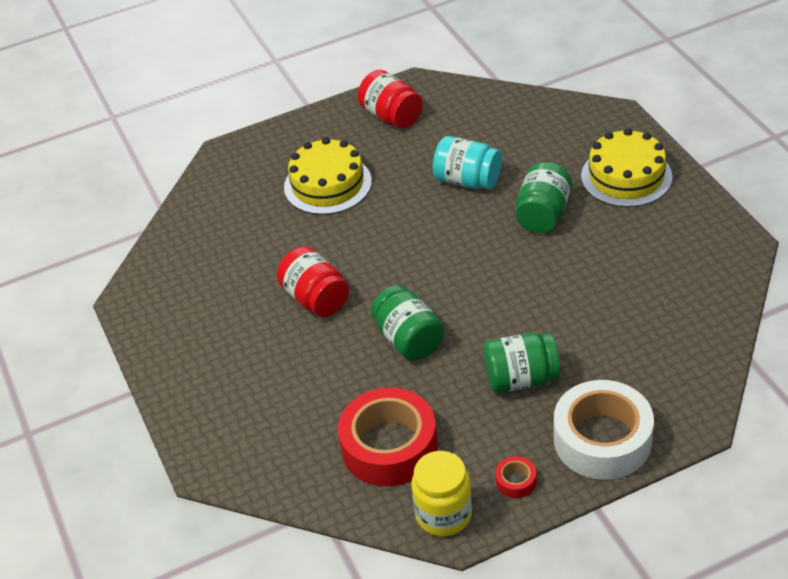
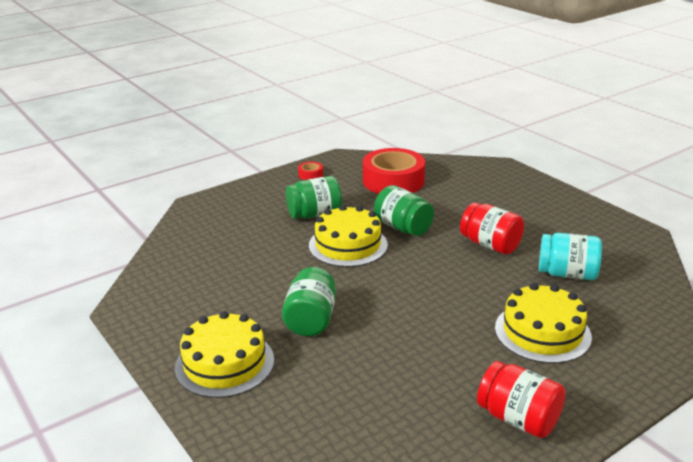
camera: 165 degrees right, 15 degrees down
(443, 514) = (350, 161): yellow jar -> none
(467, 180) = (395, 347): turquoise jar -> turquoise jar (567, 274)
(486, 315) = (348, 245): none -> yellow cake
(602, 439) = (257, 193): white tape -> none

